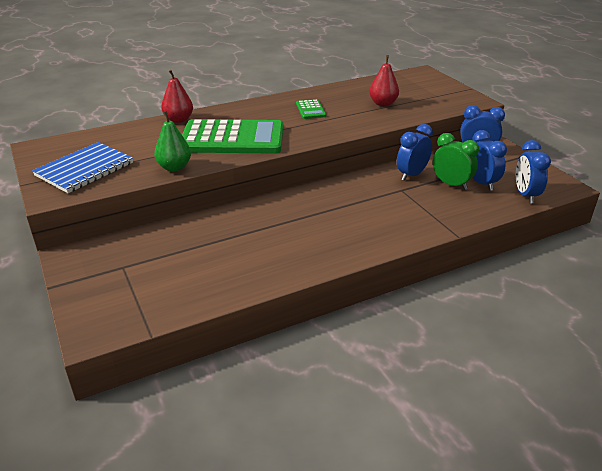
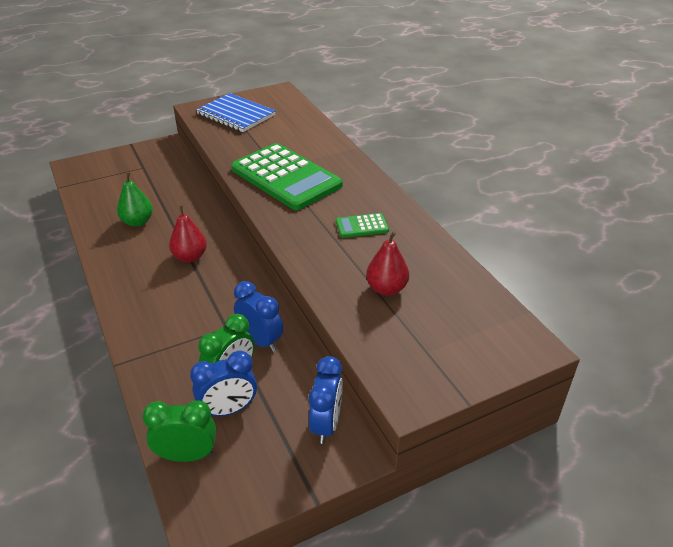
camera: 90 degrees right, 5 degrees up
(174, 167) = (230, 152): green pear -> green pear (137, 222)
(178, 120) = (332, 145): red pear -> red pear (190, 257)
(232, 138) = (286, 177): green calculator -> green calculator turned 45 degrees counterclockwise
(525, 195) = (187, 455): blue clock -> green clock

